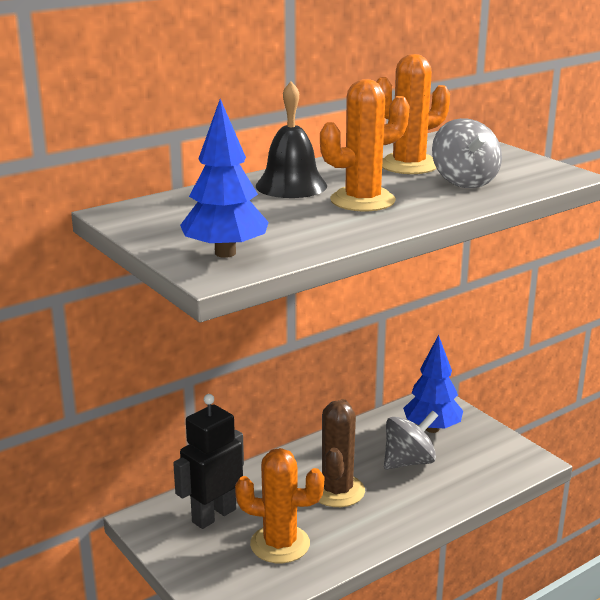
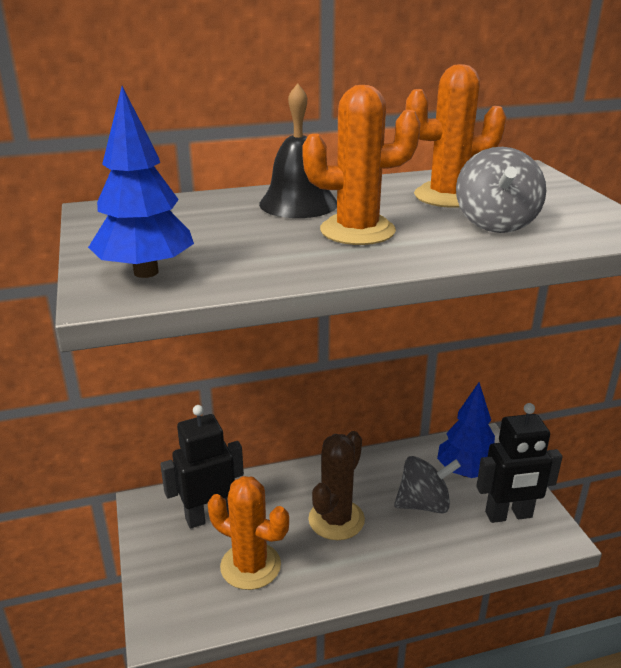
camera: 20 degrees right, 5 degrees up
(485, 454) = (508, 515): none -> black robot

